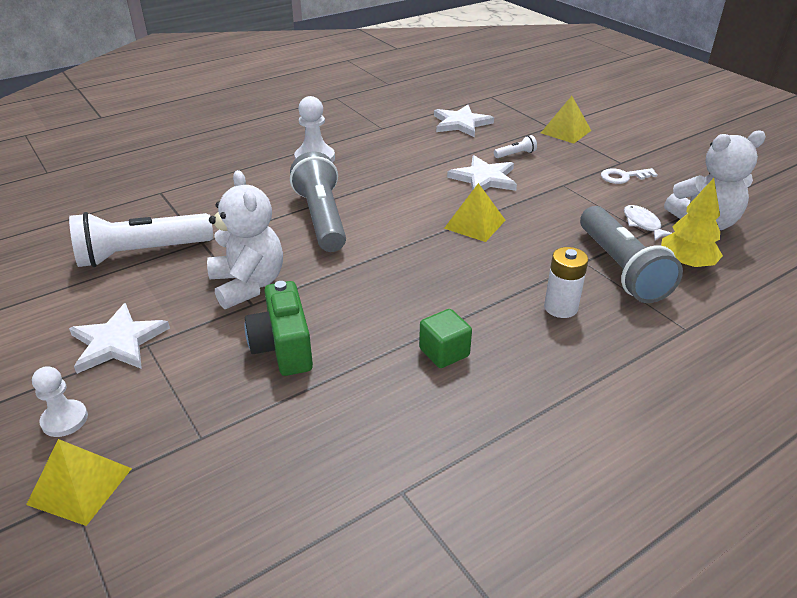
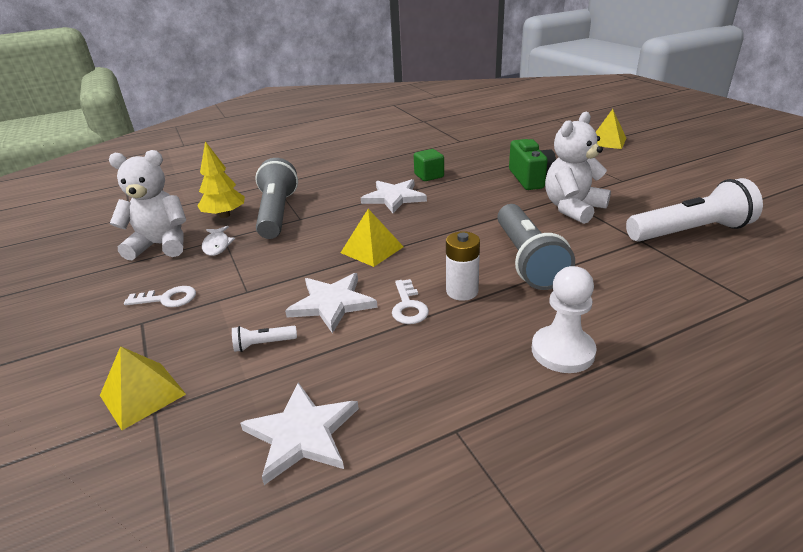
camera: 170 degrees left, 5 degrees down
(64, 420) = (639, 156): white pawn -> none
(118, 342) = (644, 181): white star -> white star (394, 198)
(248, 285) = (573, 208): white teddy bear -> white teddy bear turned 60 degrees clockwise
(423, 179) = (408, 306): none -> white key
(560, 307) = (342, 193): white battery -> white battery (462, 291)

